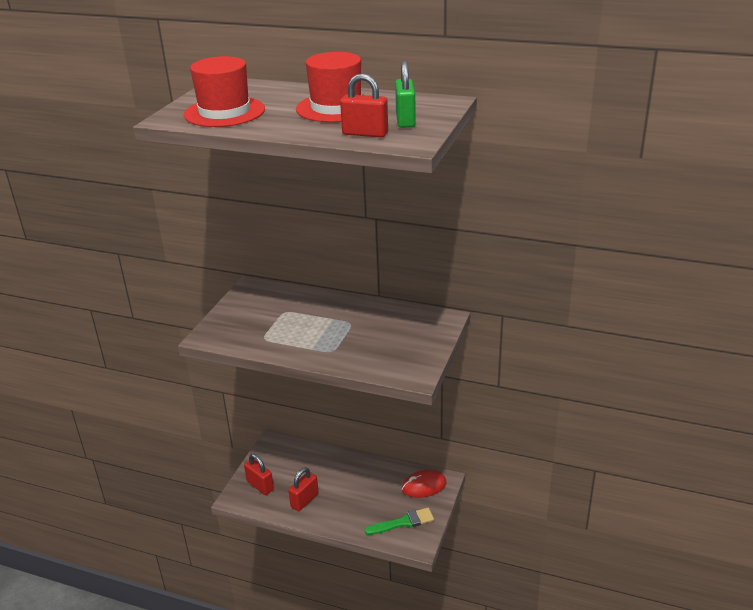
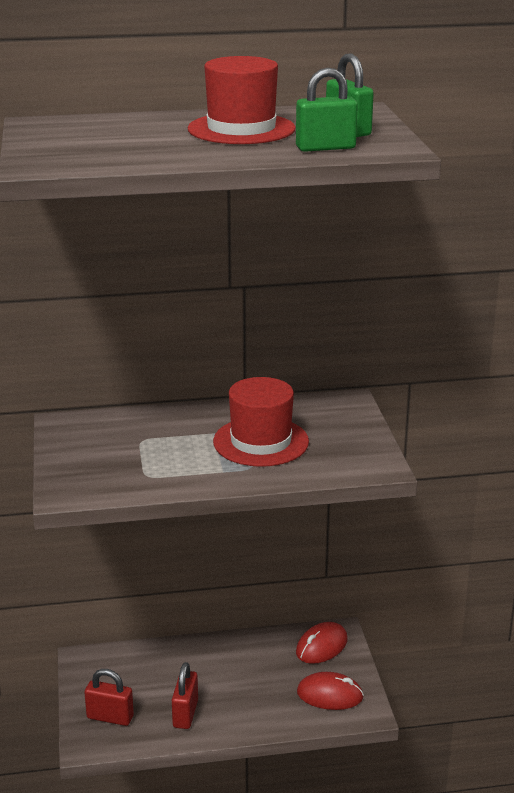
camera: 30 degrees left, 5 degrees down
(224, 112) = (103, 150): red hat -> red hat (261, 442)
(365, 134) = (325, 148): red padlock -> green padlock
(403, 522) = (330, 695): green brush -> red mouse

